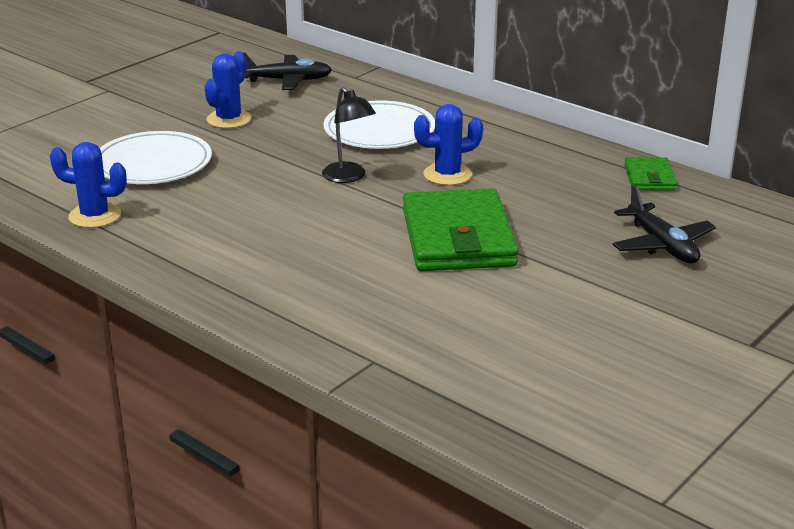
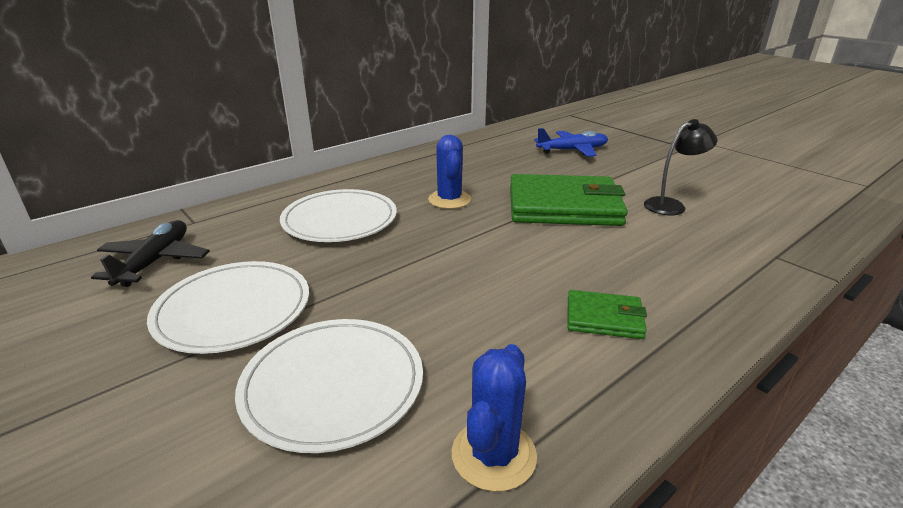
camera: 80 degrees left, 0 degrees up
(229, 119) = (233, 310): blue cactus -> white plate
(348, 177) = (437, 242): black lamp -> black lamp (671, 205)
(649, 178) = (478, 142): green wallet -> green wallet (604, 318)
(662, 245) = (573, 150): black plane -> blue plane

